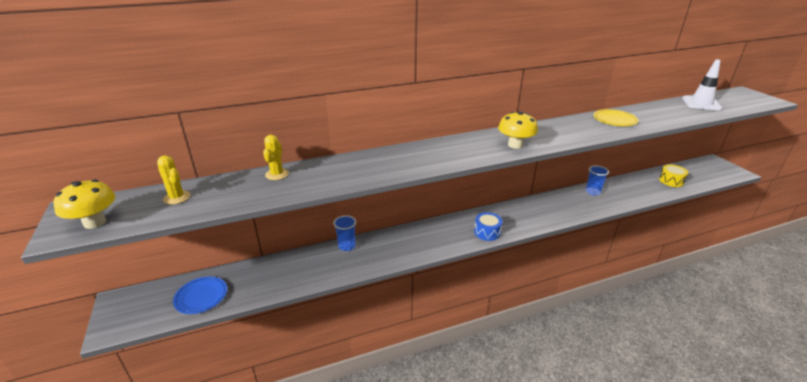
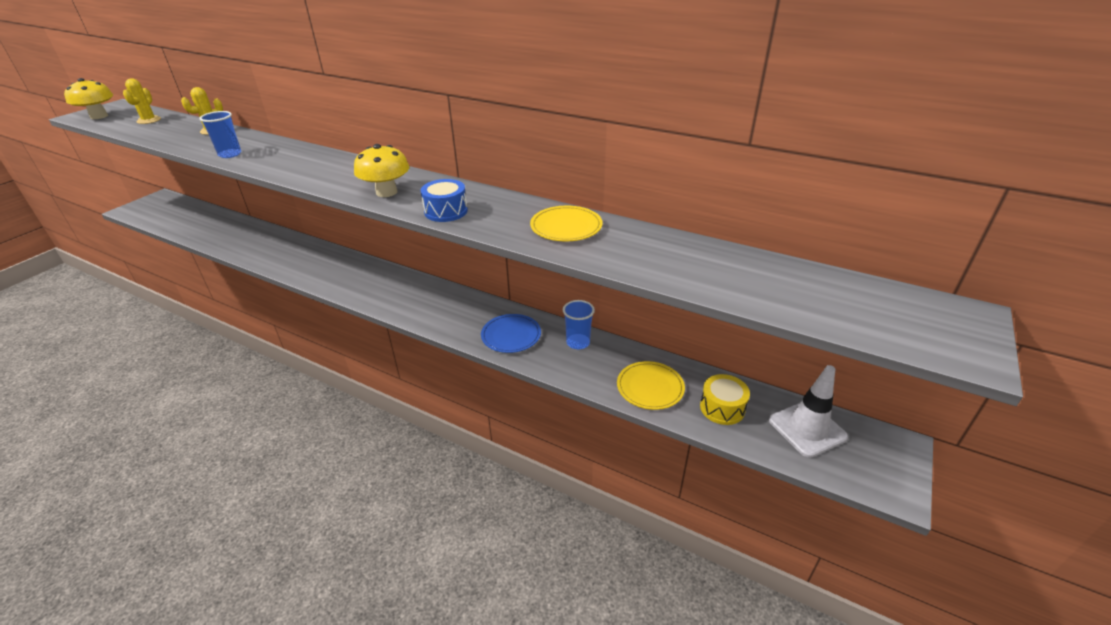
camera: 50 degrees right, 5 degrees up
(201, 296) = (180, 219): blue plate -> blue plate (511, 335)
(346, 246) = (293, 241): blue cup -> blue cup (230, 154)
(487, 232) = (388, 300): blue drum -> blue drum (446, 211)
(645, 190) = (650, 387): none -> yellow plate
(701, 103) = (781, 279): white traffic cone -> white traffic cone (807, 429)

